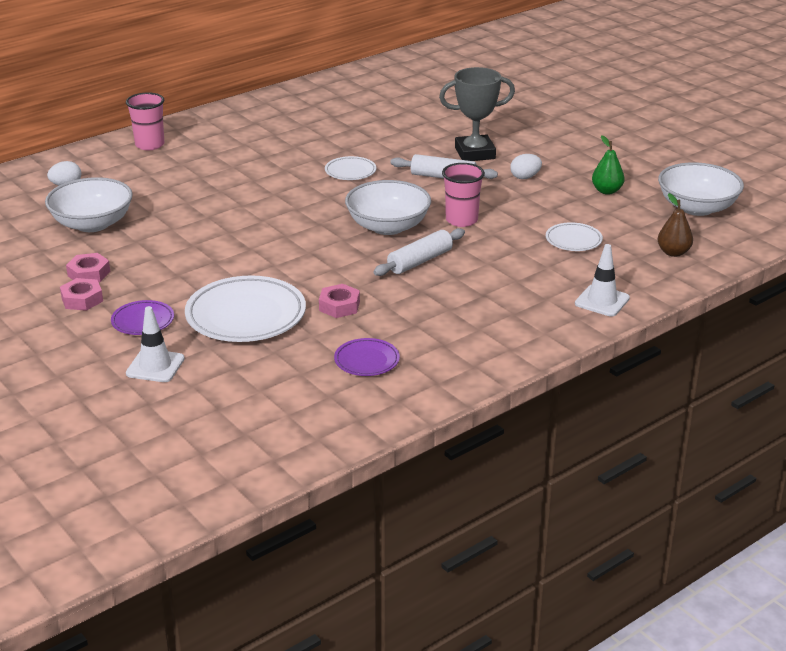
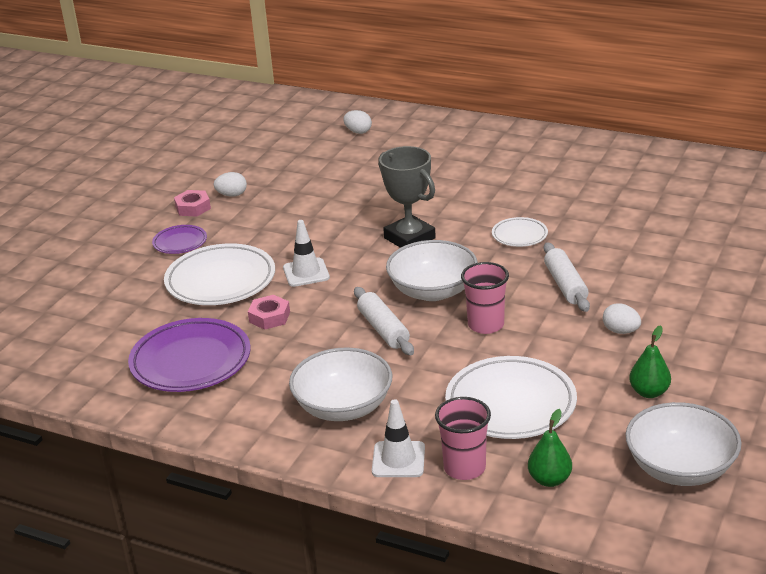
camera: 65 degrees right, 0 degrees up
(89, 273) = (232, 195): pink nut -> white egg
(92, 224) = (307, 166): white bowl -> white bowl (343, 407)
(150, 145) = (462, 134): pink cup -> pink cup (464, 468)
(155, 366) = (121, 272): white traffic cone -> white traffic cone (306, 273)
(367, 361) = (191, 361): purple plate -> purple plate, size x1.93
(420, 261) = (383, 329): white rolling pin -> white rolling pin turned 45 degrees clockwise
(475, 153) = (640, 285): grey trophy -> grey trophy (409, 238)
(573, 240) = (510, 404): white plate -> white plate, size x1.93
(673, 252) = (549, 480): brown pear -> green pear

